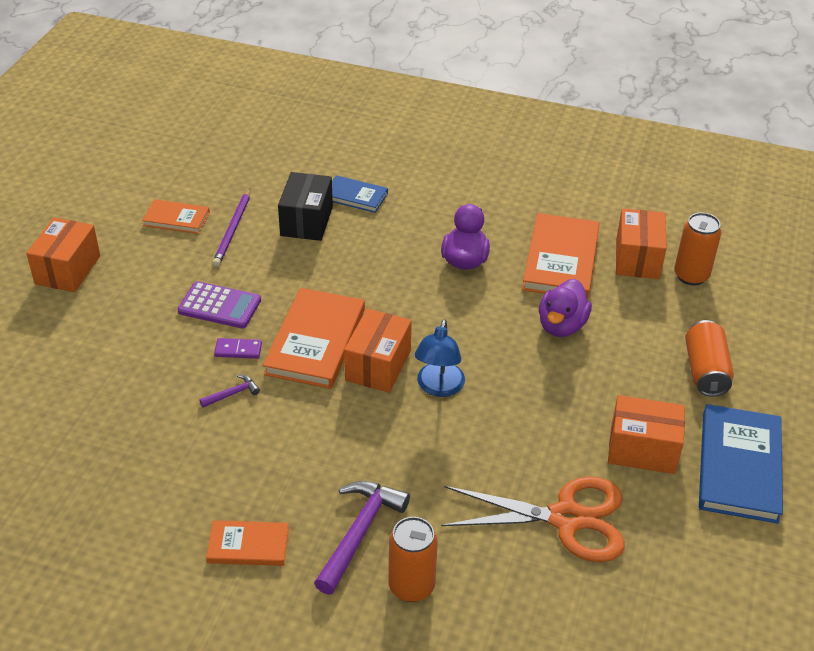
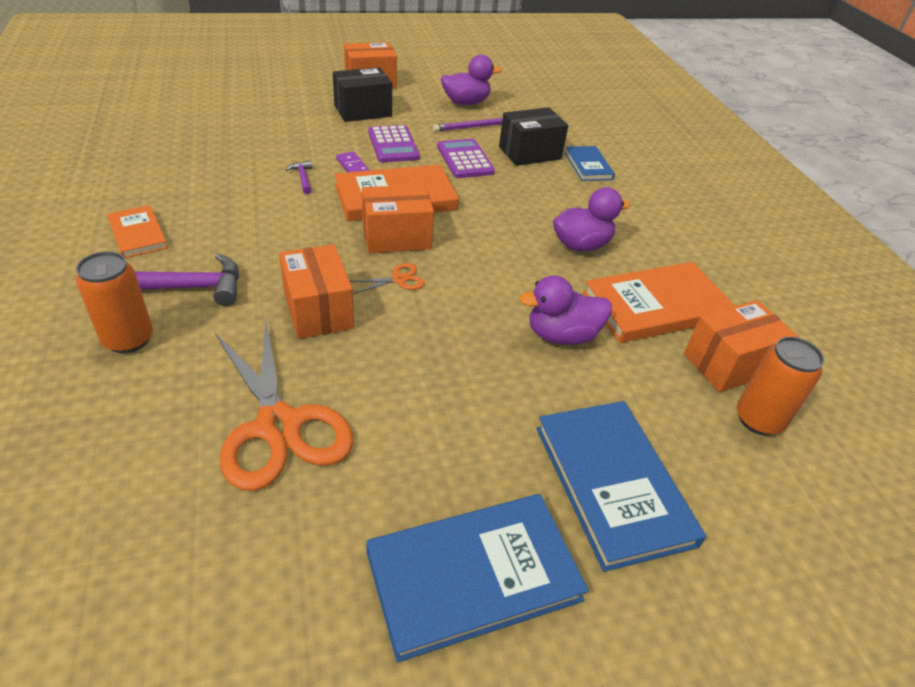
camera: 55 degrees right, 0 degrees up
(130, 301) = (363, 111): none -> black box
(176, 219) = (466, 102): orange book -> purple duck
(232, 393) = (303, 178): purple hammer -> purple hammer turned 135 degrees counterclockwise
(285, 268) = (465, 159): none -> purple calculator
(438, 387) = (399, 279): blue lamp -> orange scissors
(642, 449) = (429, 461): orange box -> orange box (318, 310)
(705, 371) = (612, 484): orange can -> blue book

